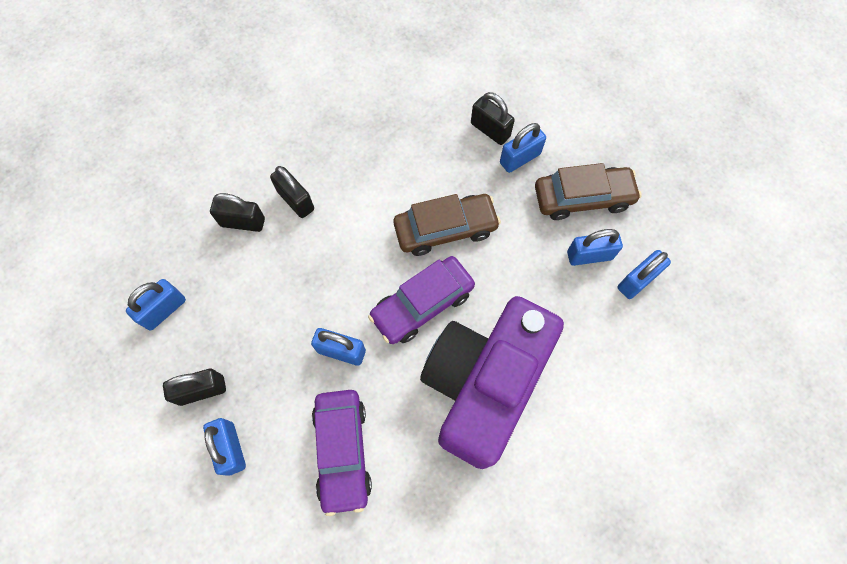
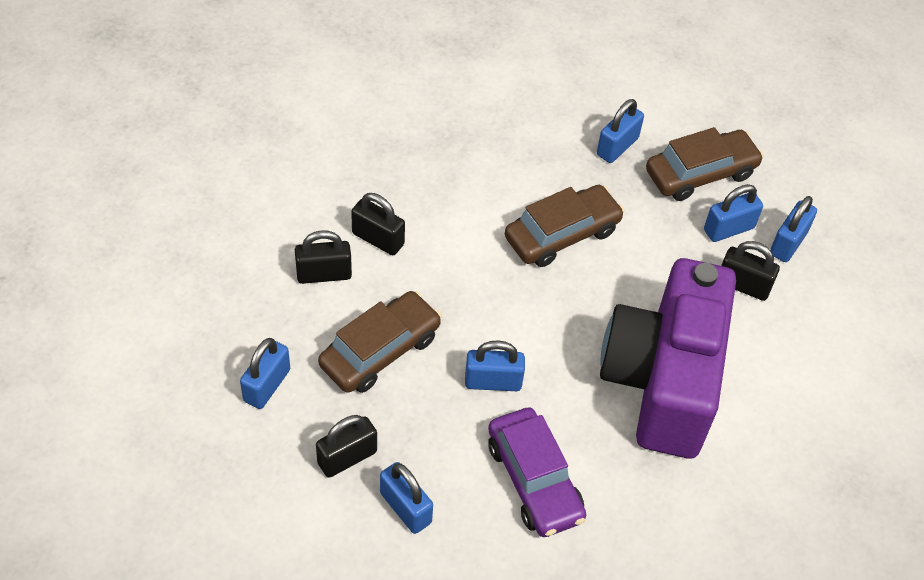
camera: 20 degrees left, 15 degrees down
(262, 301) = (380, 351): none -> brown car
(422, 304) = (565, 315): purple car -> none
(490, 130) = (573, 124): black padlock -> black padlock (743, 285)

